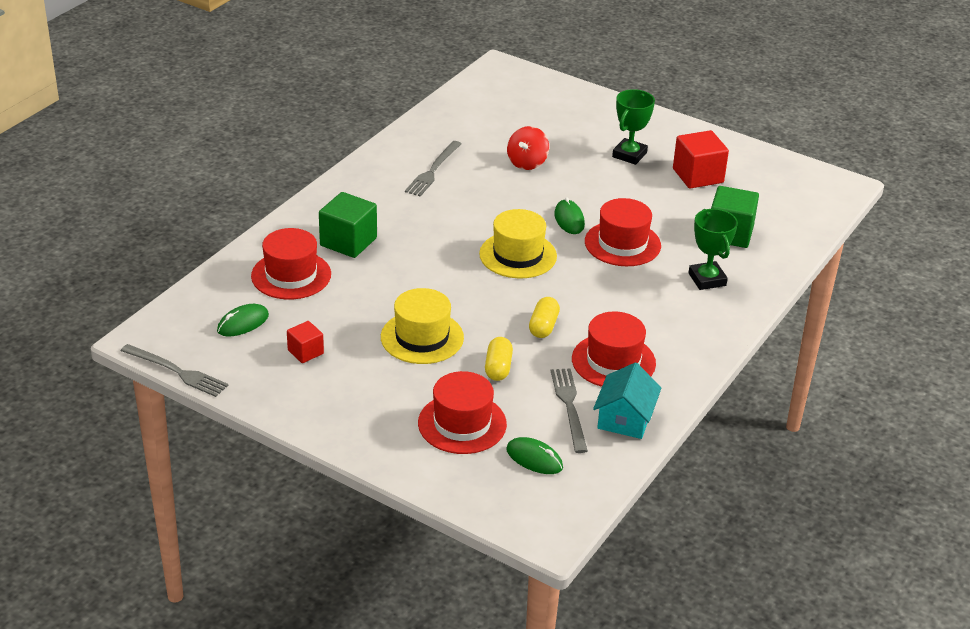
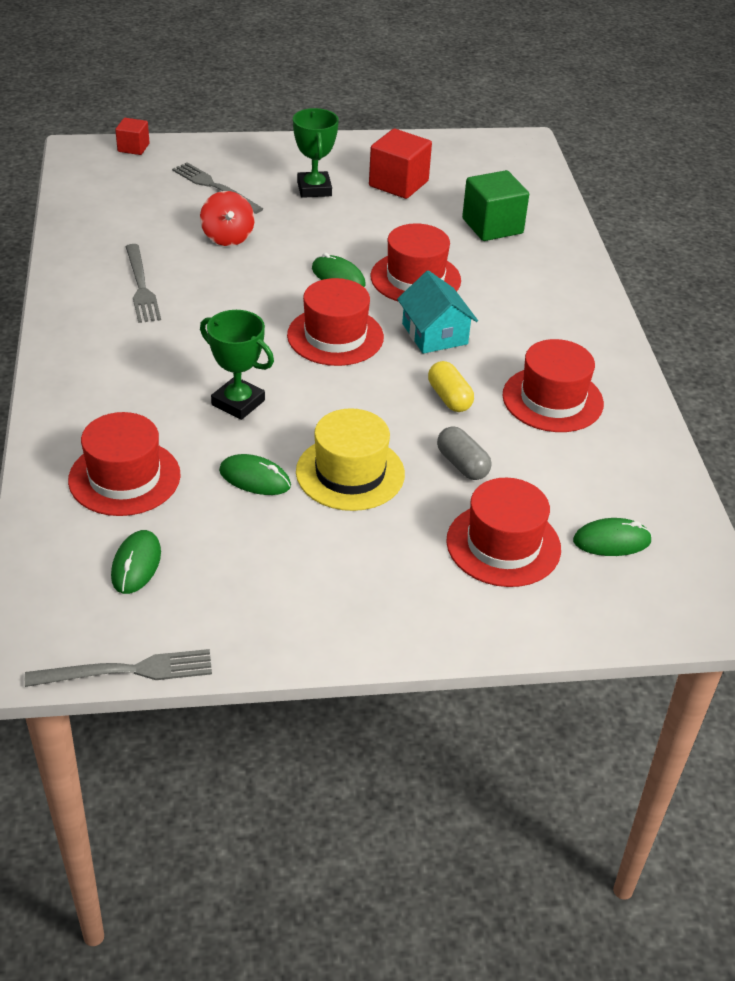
camera: 40 degrees left, 5 degrees up
(305, 352) = (249, 559): red cube -> red cube (133, 148)
(348, 242) = (143, 407): green cube -> none
(362, 312) = (255, 478): none -> green mouse
(498, 368) = (462, 464): yellow capsule -> grey capsule
(518, 255) = (335, 336): yellow hat -> red hat
(569, 406) = (573, 468): grey fork -> grey fork (214, 187)
(625, 418) = (633, 451): turquoise house -> turquoise house (434, 334)
(707, 279) = (528, 278): green trophy -> green trophy (238, 403)

